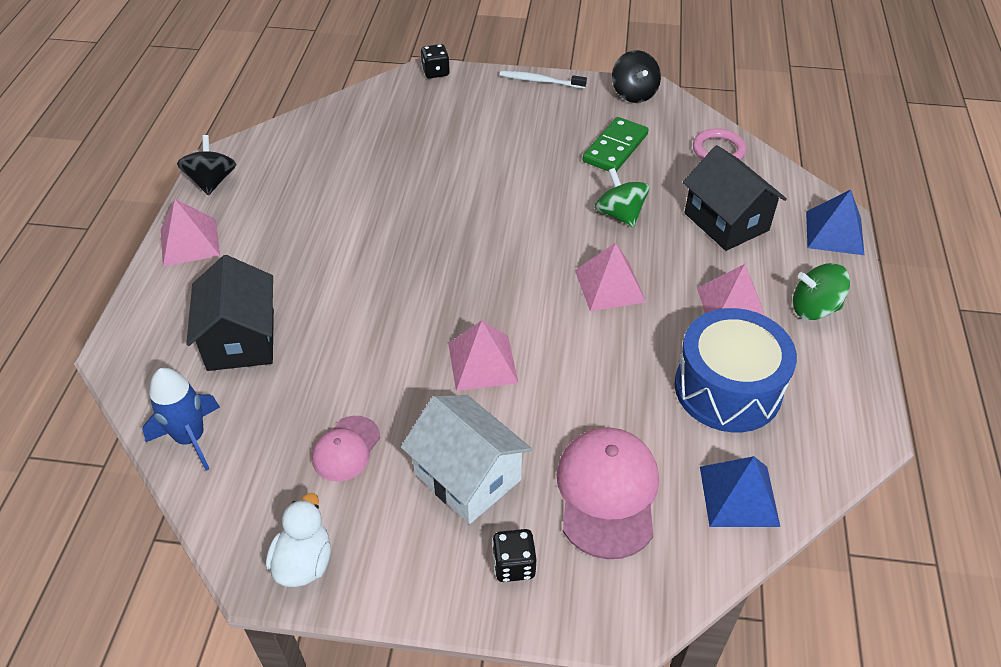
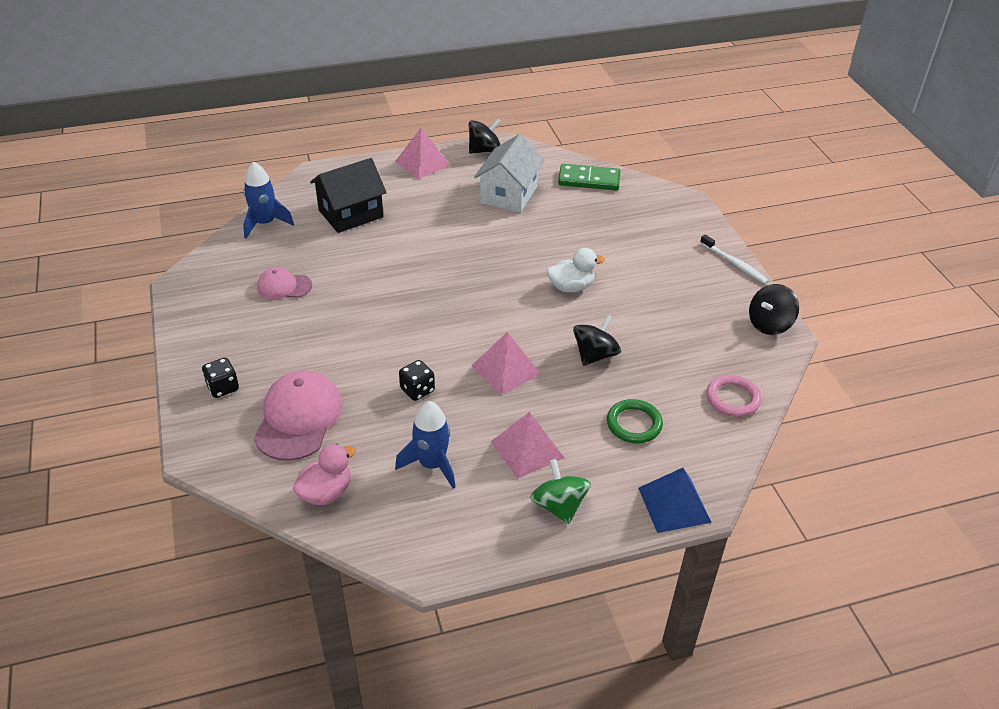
camera: 65 degrees right, 5 degrees down
(304, 562) = (194, 298): white duck -> white duck (571, 287)
(435, 72) = (693, 205): black dice -> black dice (417, 390)
(467, 476) = (285, 346): white house -> white house (509, 194)
(482, 362) = (388, 324): pink pyramid -> none
(540, 81) = (734, 264): white toothbrush -> white toothbrush turned 150 degrees clockwise
(607, 493) = (298, 418): pink cap -> pink cap turned 60 degrees counterclockwise
(615, 148) = (680, 331): green domino -> green domino (589, 180)
(620, 214) = (595, 355): green spinning top -> black spinning top
(726, 222) = (634, 424): black house -> green ring
(727, 388) = (432, 465): blue drum -> blue rocket
(739, 495) = (326, 492): blue pyramid -> pink duck

